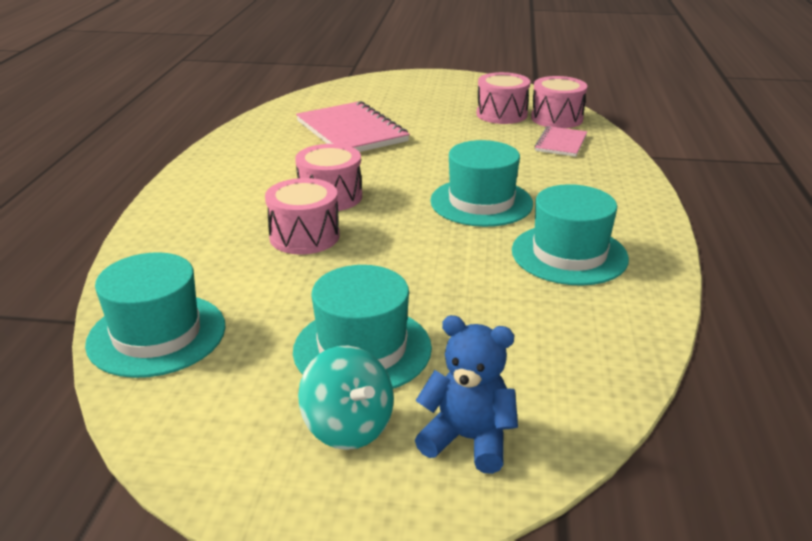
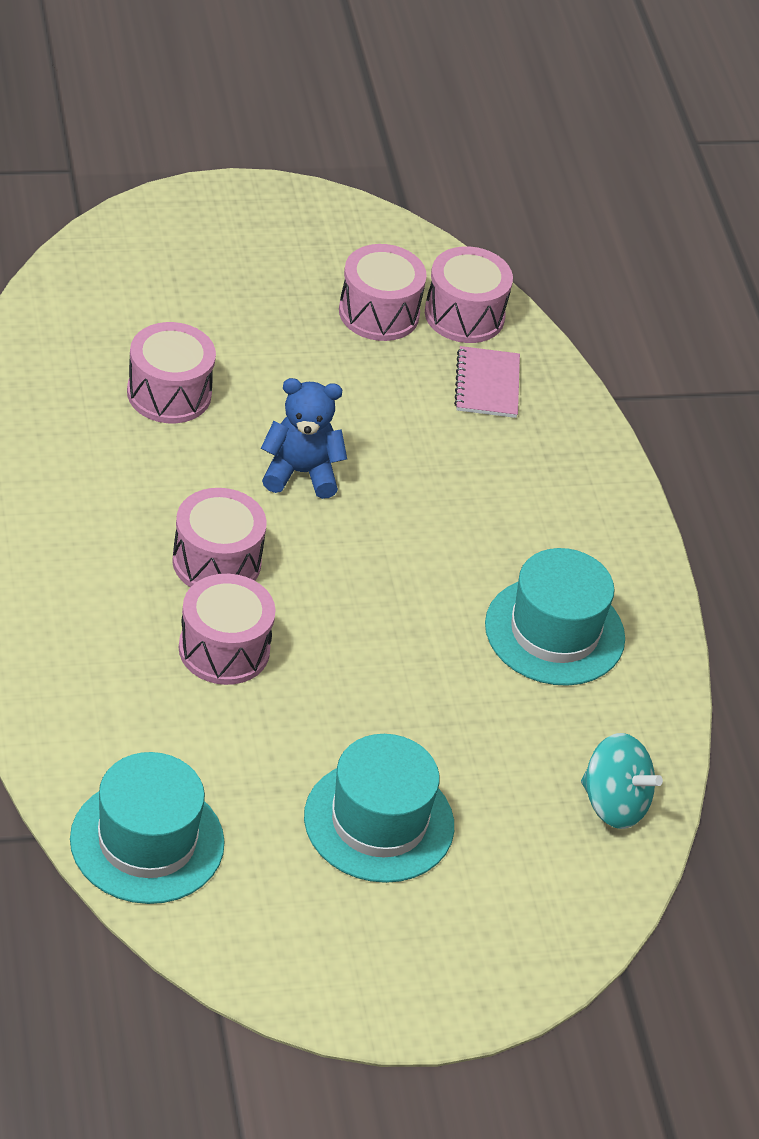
camera: 25 degrees left, 15 degrees up
(348, 427) = (409, 920): turquoise spinning top -> turquoise spinning top (614, 804)
(351, 131) = (169, 393): pink notebook -> pink drum
(468, 439) = (524, 913): blue teddy bear -> blue teddy bear (300, 473)
(481, 202) = (420, 544): turquoise hat -> none

